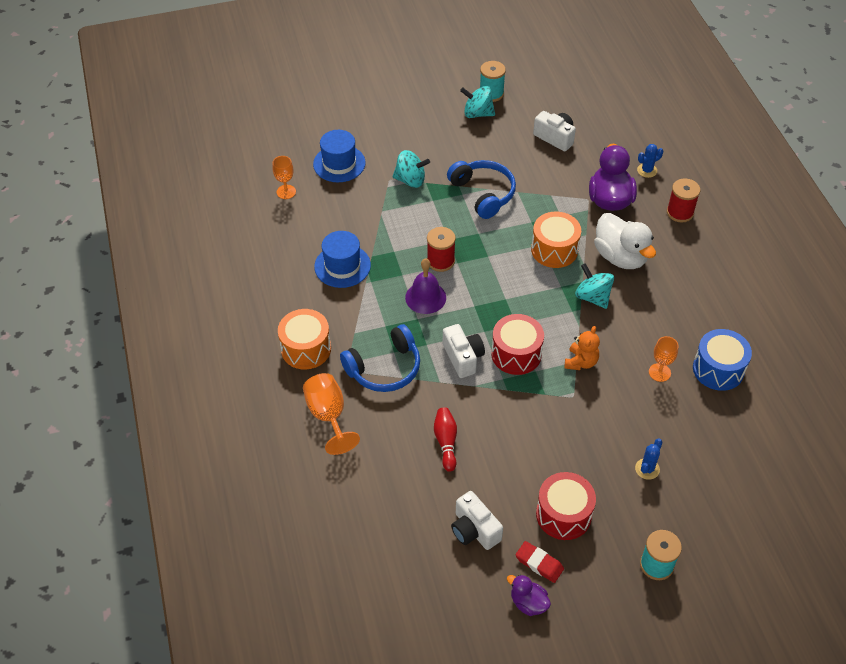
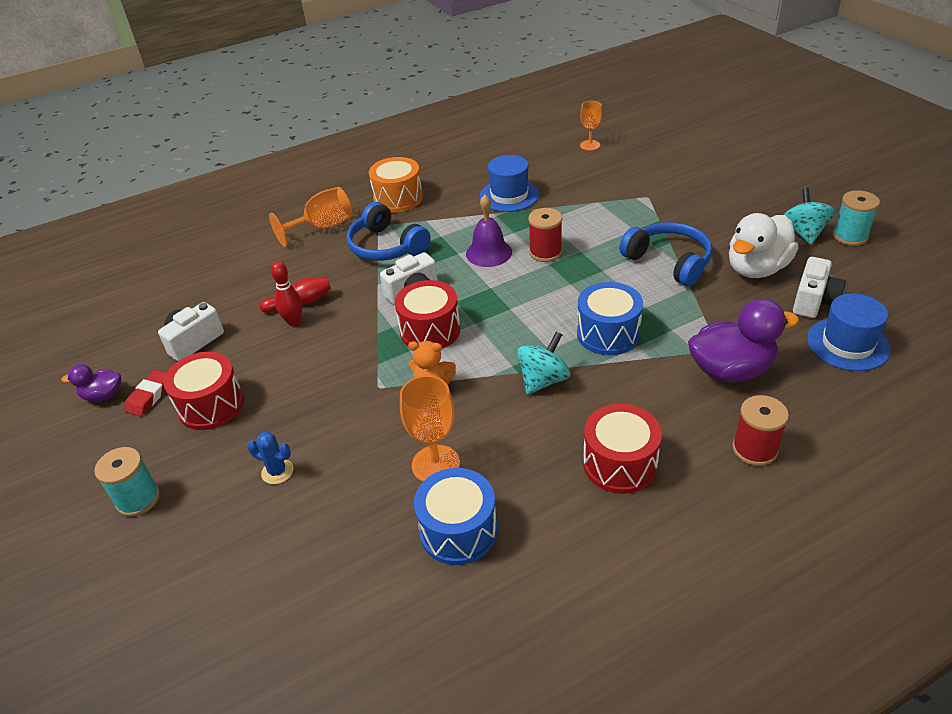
camera: 80 degrees right, 10 degrees down
(339, 163) = (649, 163): blue hat -> blue hat (847, 344)
(410, 180) = (655, 209): turquoise spinning top -> none
(472, 449) = (294, 322): none -> red bowling pin
(483, 193) = (668, 262): blue headphones -> blue headphones turned 90 degrees counterclockwise
(528, 603) = (103, 395): purple duck -> purple duck turned 120 degrees counterclockwise
(554, 250) = (608, 334): orange drum -> blue drum
(620, 257) = (628, 396): white duck -> white duck (756, 269)
(647, 170) = (819, 400): blue cactus -> none
(659, 372) = (435, 464): orange goblet -> orange goblet, size x1.55
(678, 277) = (619, 464): none -> red drum

